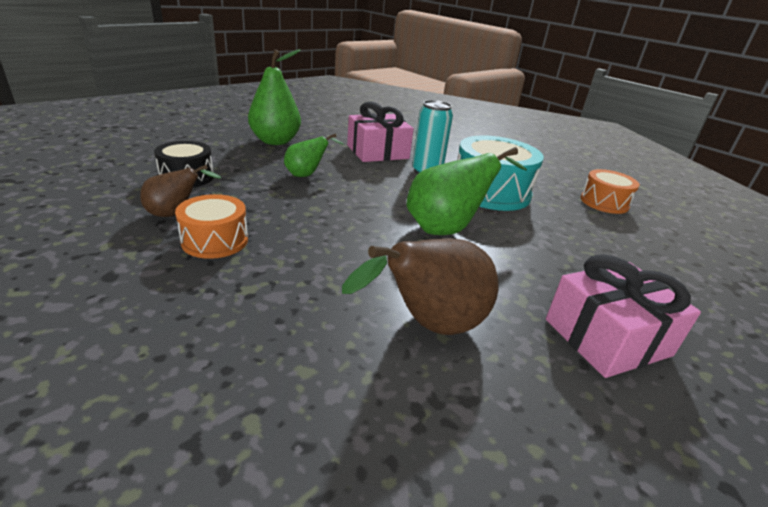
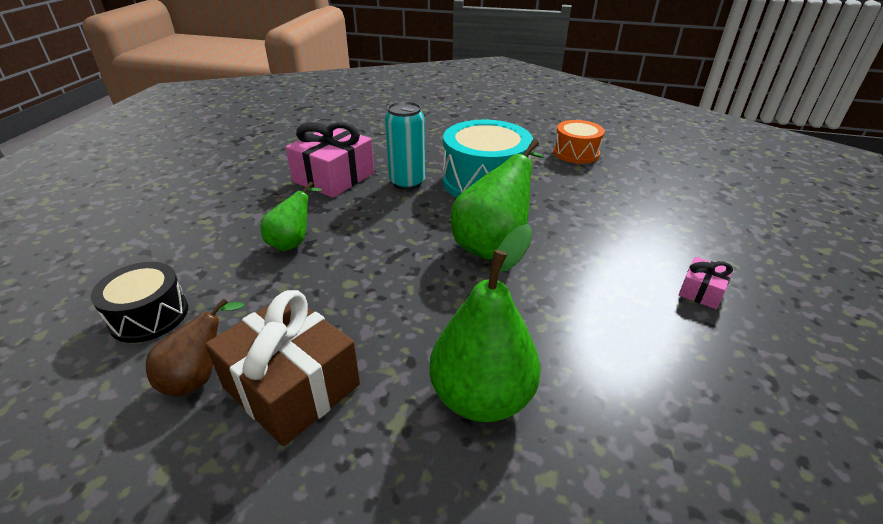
camera: 30 degrees left, 5 degrees up
(215, 240) = (291, 386): orange drum -> brown gift
(275, 141) = (202, 211): green pear -> green pear (481, 397)
(429, 326) = (586, 360): brown pear -> none
(607, 337) = (701, 291): pink gift -> pink gift, size x0.47

